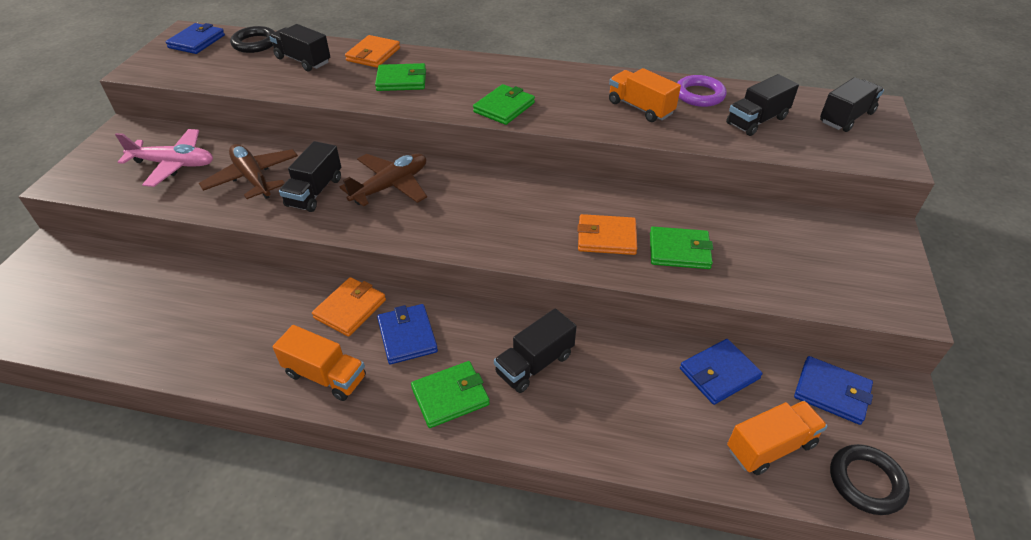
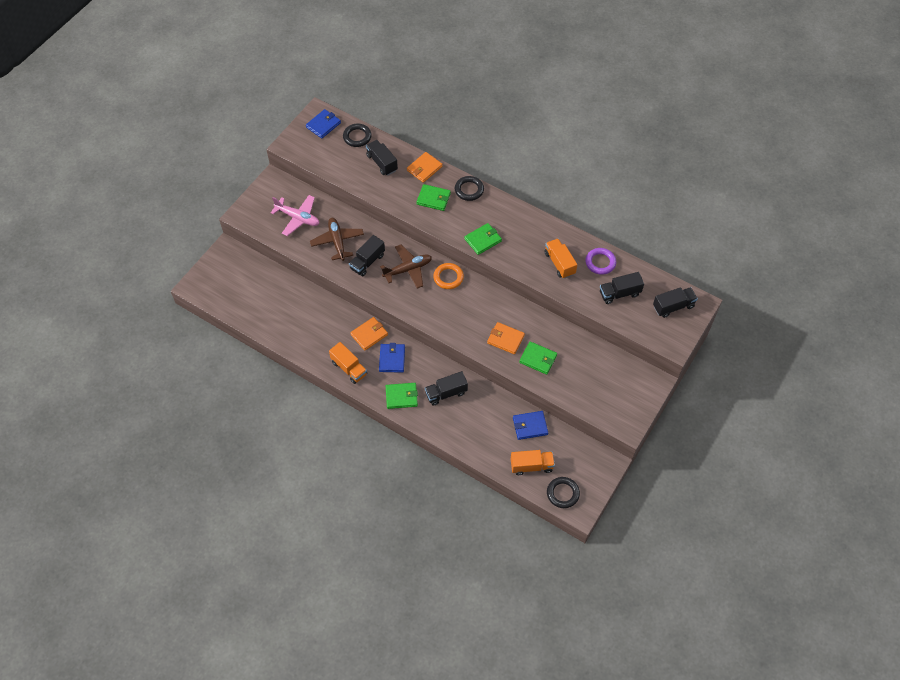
camera: 20 degrees right, 15 degrees up
(453, 62) = (469, 190): none -> black ring
(464, 181) = (448, 277): none -> orange ring
(831, 392) = (577, 452): blue wallet -> none

